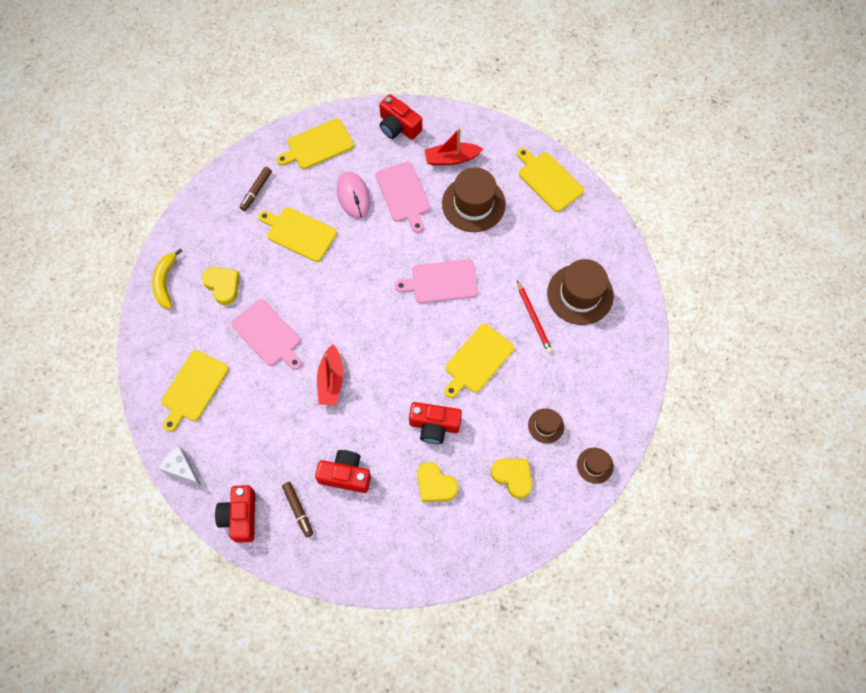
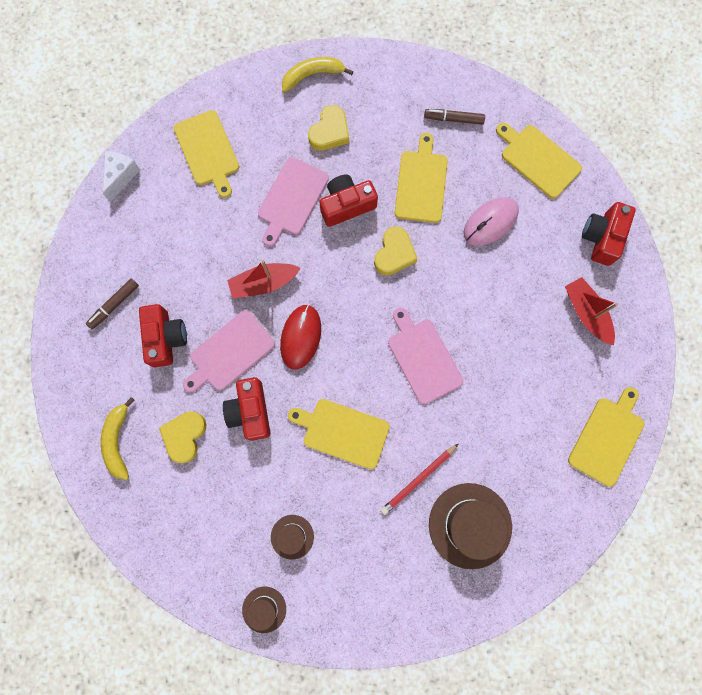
camera: 70 degrees right, 10 degrees up
(193, 388) = (207, 151): yellow cutting board -> yellow cutting board turned 120 degrees counterclockwise
(240, 516) = (90, 251): red camera -> red camera (346, 205)
(388, 366) = (300, 337): none -> red mouse
(403, 194) = (516, 276): pink cutting board -> pink cutting board (229, 352)
(419, 542) = (118, 441): none -> yellow banana
(473, 204) = (537, 359): brown hat -> none
(513, 477) = (220, 518): yellow heart -> yellow heart (394, 254)

